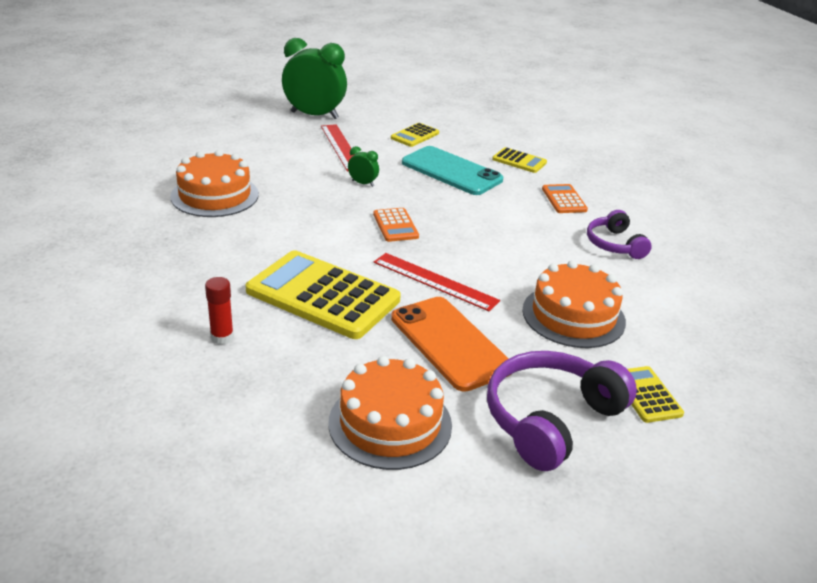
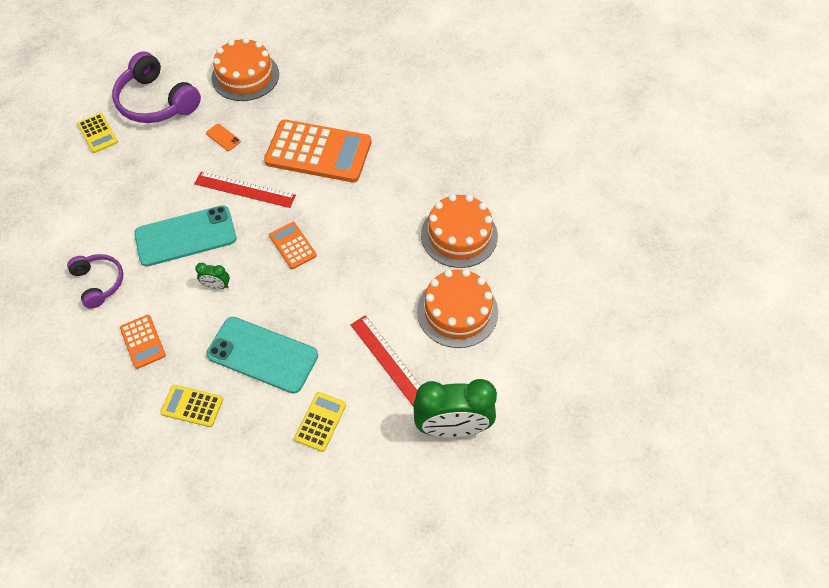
camera: 165 degrees right, 25 degrees up
(222, 337) = (363, 102): red glue stick -> none
(323, 295) = (318, 152): yellow calculator -> orange calculator
(363, 183) = (342, 300): green clock -> green clock (217, 286)
(450, 343) = (223, 137): orange phone -> orange phone, size x0.40
(515, 258) = (186, 236): none -> turquoise phone
(551, 419) = (156, 102): purple headphones -> purple headphones turned 105 degrees clockwise
(573, 316) = (140, 186): orange cake -> orange cake (457, 311)

